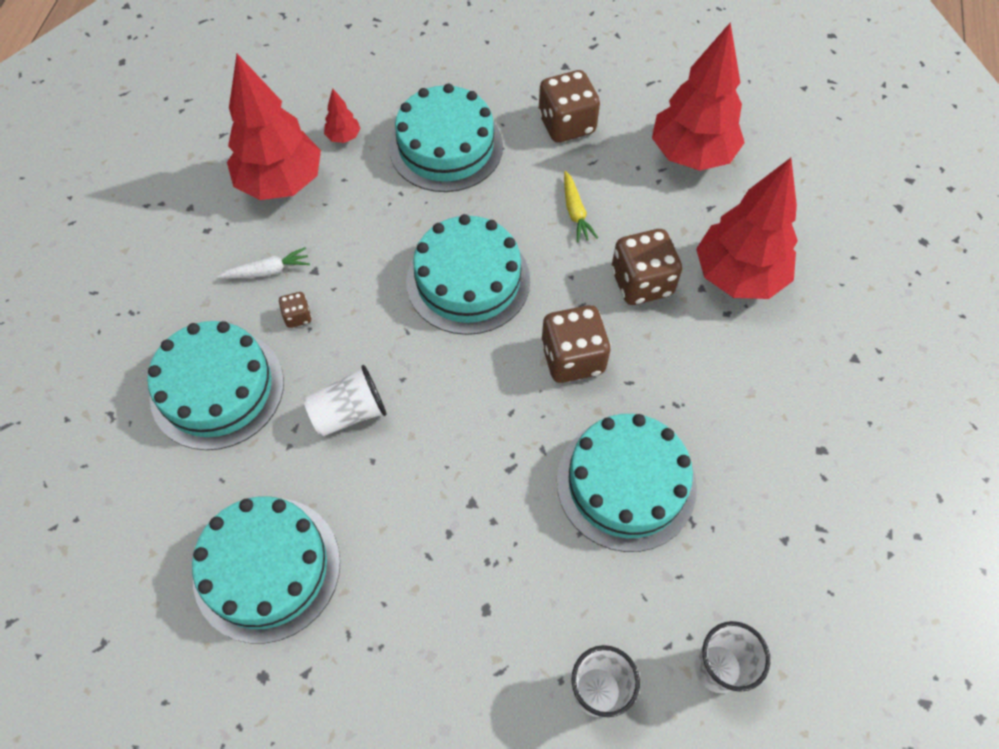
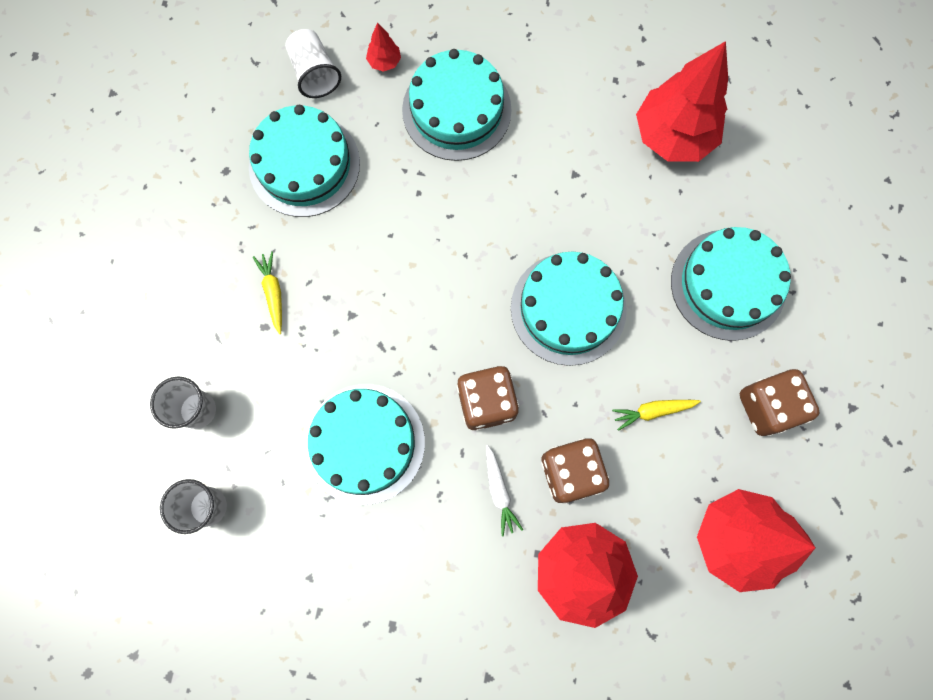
camera: 90 degrees right, 15 degrees up
(267, 271) = (573, 135): white carrot -> white carrot (499, 491)
(297, 316) = (526, 165): brown dice -> none
(343, 137) = (733, 187): red tree -> red tree (384, 62)
(349, 413) = (433, 214): white cup -> white cup (315, 73)
(441, 600) = (273, 293): none -> yellow carrot

